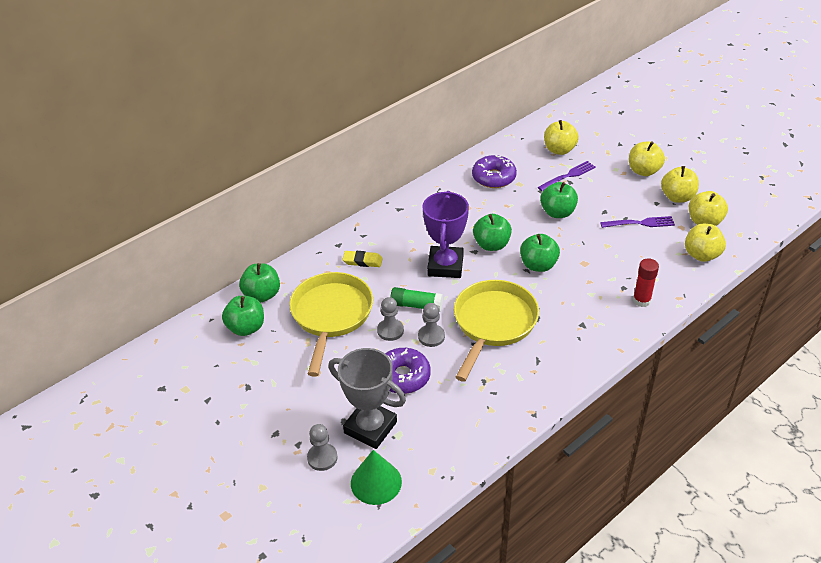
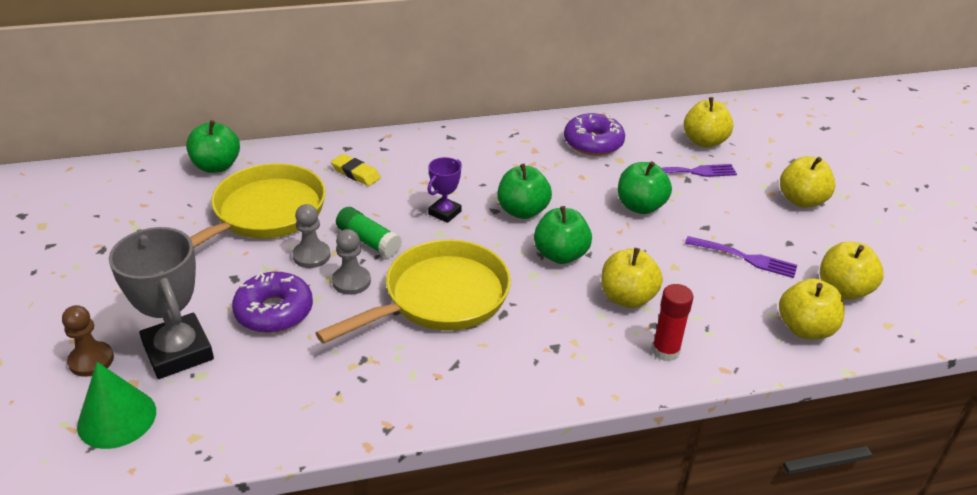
camera: 25 degrees right, 5 degrees down
(246, 328) = (165, 191): green apple -> none
(322, 458) = (91, 360): grey pawn -> brown pawn
(445, 266) = (445, 213): purple trophy -> purple trophy, size x0.52
(677, 197) = (826, 246): yellow apple -> yellow apple (627, 298)

